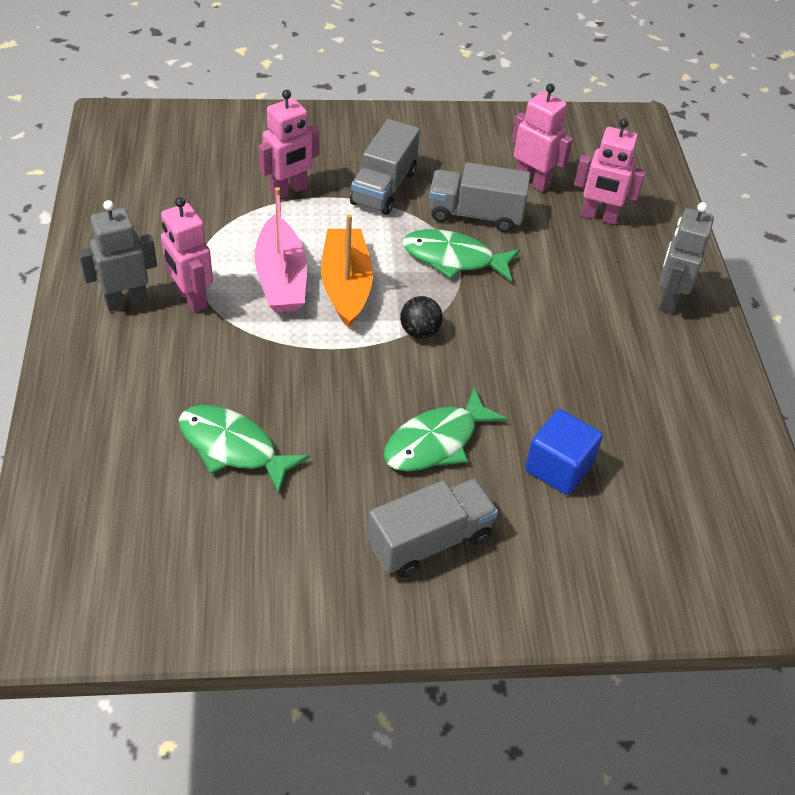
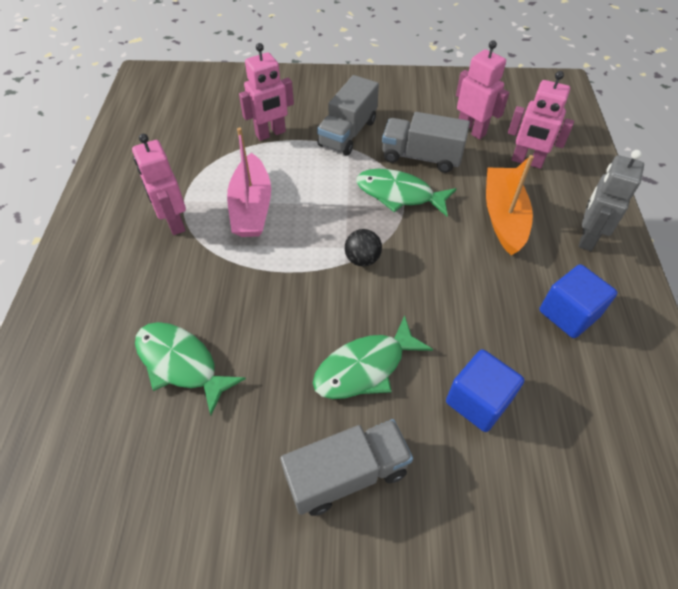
camera: 10 degrees right, 5 degrees up
(126, 302) = (121, 223): grey robot -> none
(346, 285) = (304, 215): orange boat -> orange boat (503, 217)
(649, 379) = (568, 314): none -> blue cube

